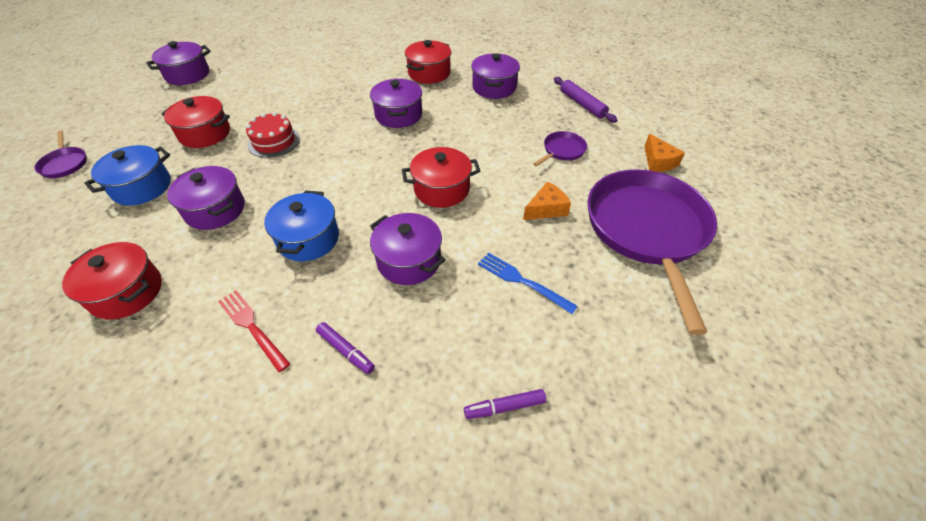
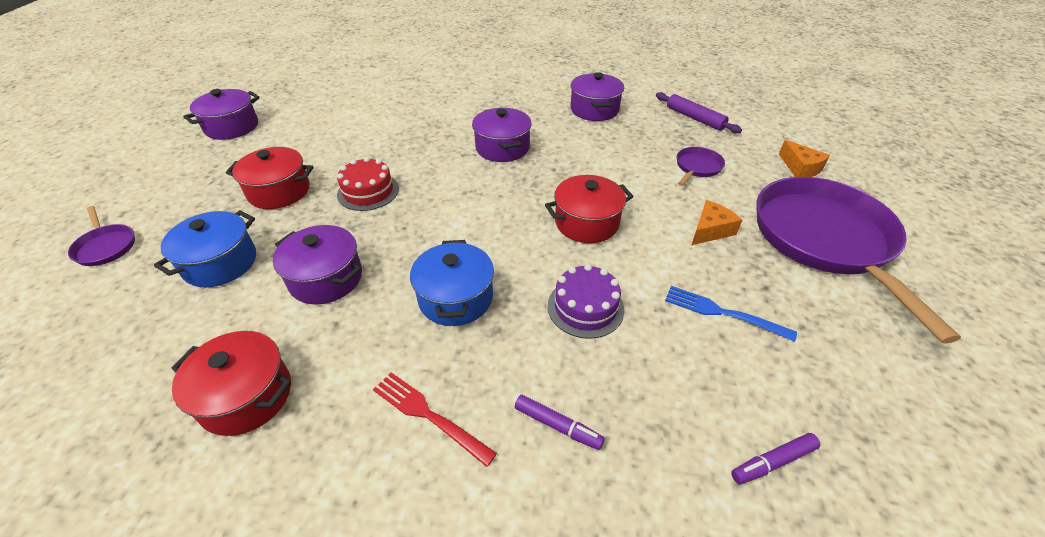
camera: 10 degrees left, 5 degrees down
(409, 260) = (585, 307): purple pot -> purple cake
(429, 73) = (517, 101): red pot -> none

